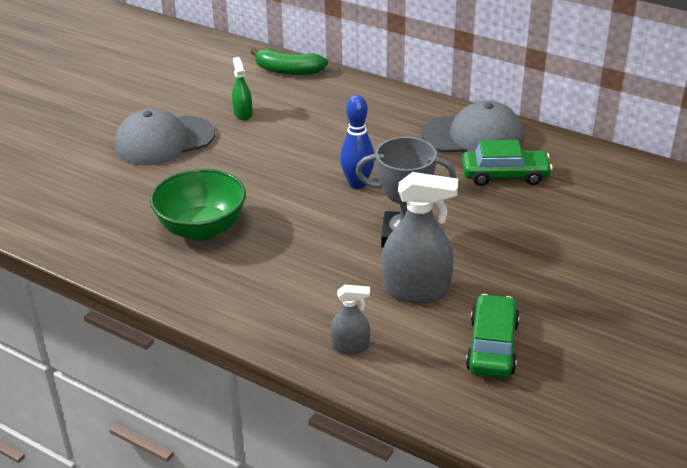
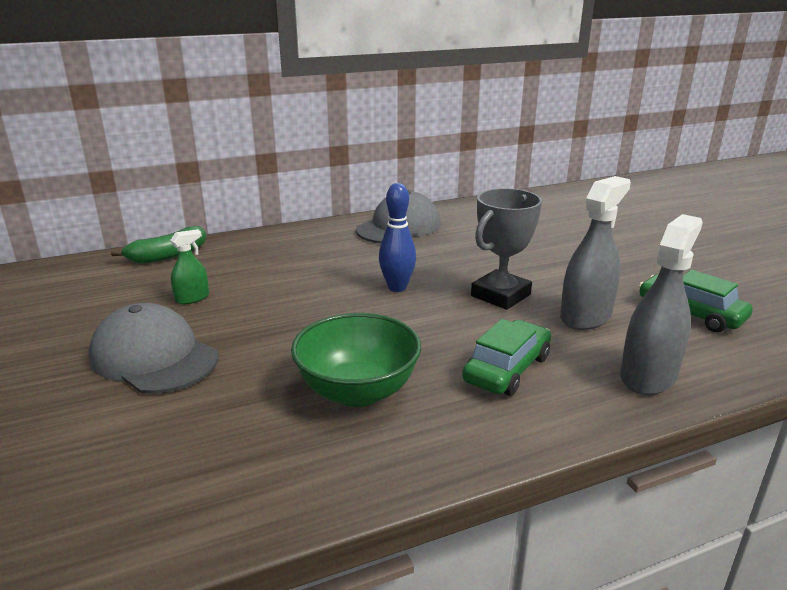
camera: 55 degrees left, 10 degrees down
(164, 141) = (154, 357): grey cap -> grey cap turned 120 degrees clockwise
(243, 113) = (192, 298): green spray bottle -> green spray bottle turned 120 degrees clockwise
(350, 346) = (648, 376): grey spray bottle -> grey spray bottle, size x1.87
(505, 175) = (466, 235): green car -> green car (507, 369)

